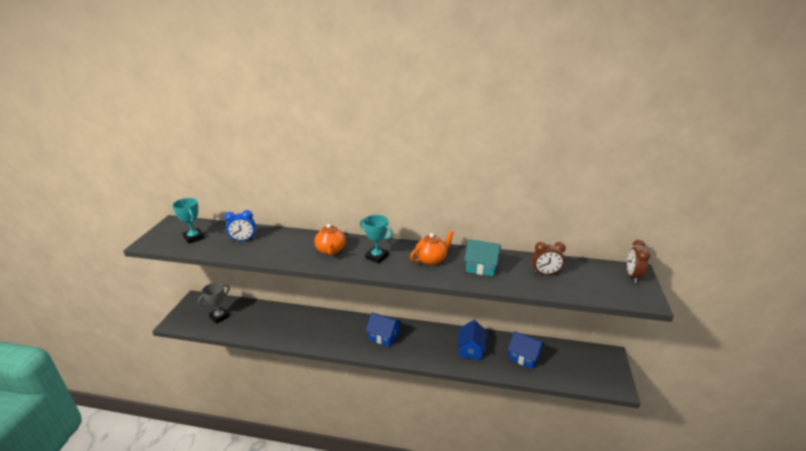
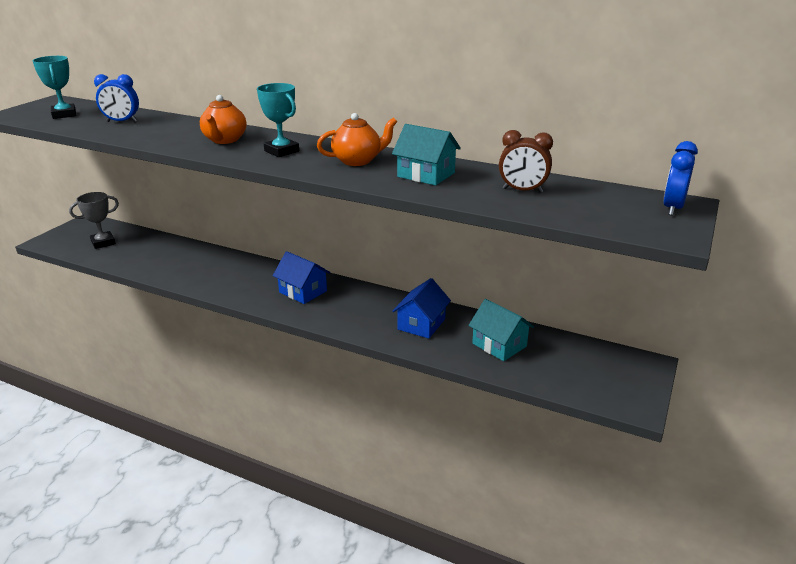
camera: 15 degrees right, 0 degrees up
(524, 356) = (499, 345): blue house -> turquoise house
(632, 276) = (672, 208): brown clock -> blue clock

